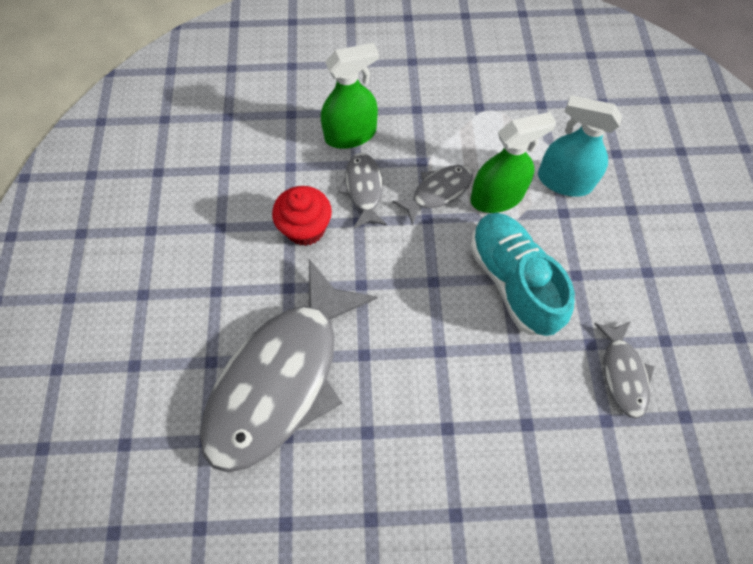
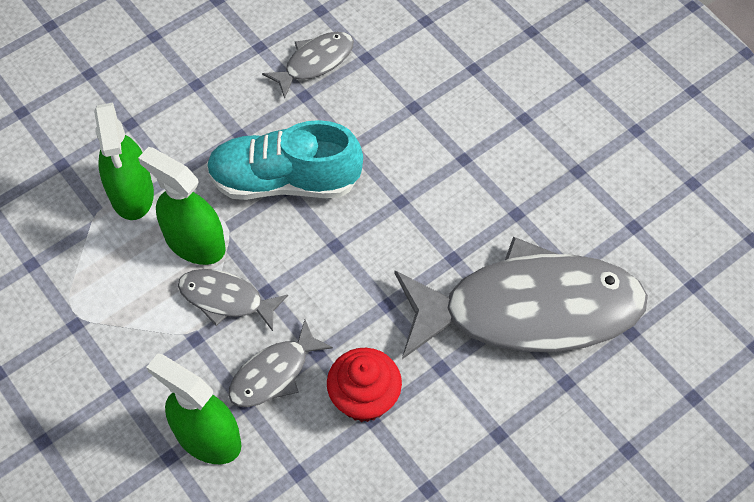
camera: 125 degrees left, 5 degrees down
(512, 281) = (285, 181): turquoise shoe -> turquoise shoe turned 60 degrees clockwise
(564, 181) = (131, 193): turquoise spray bottle -> green spray bottle

